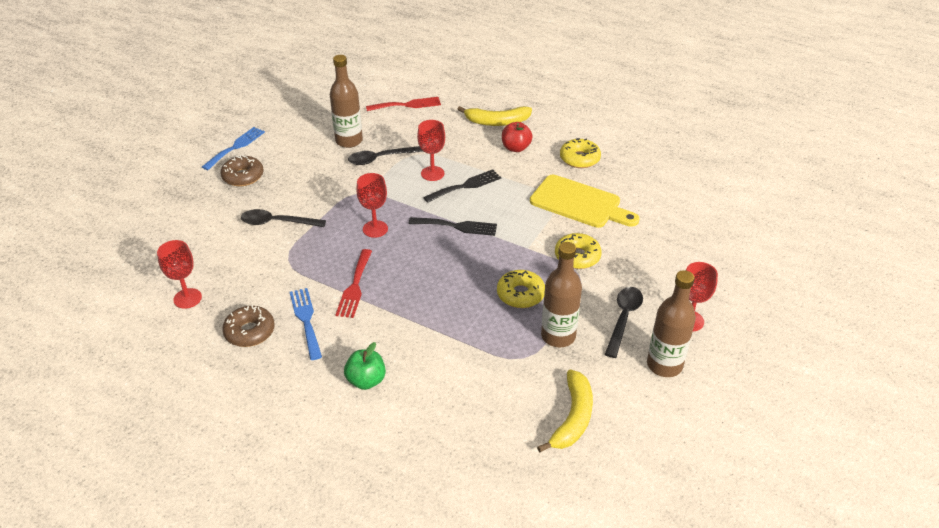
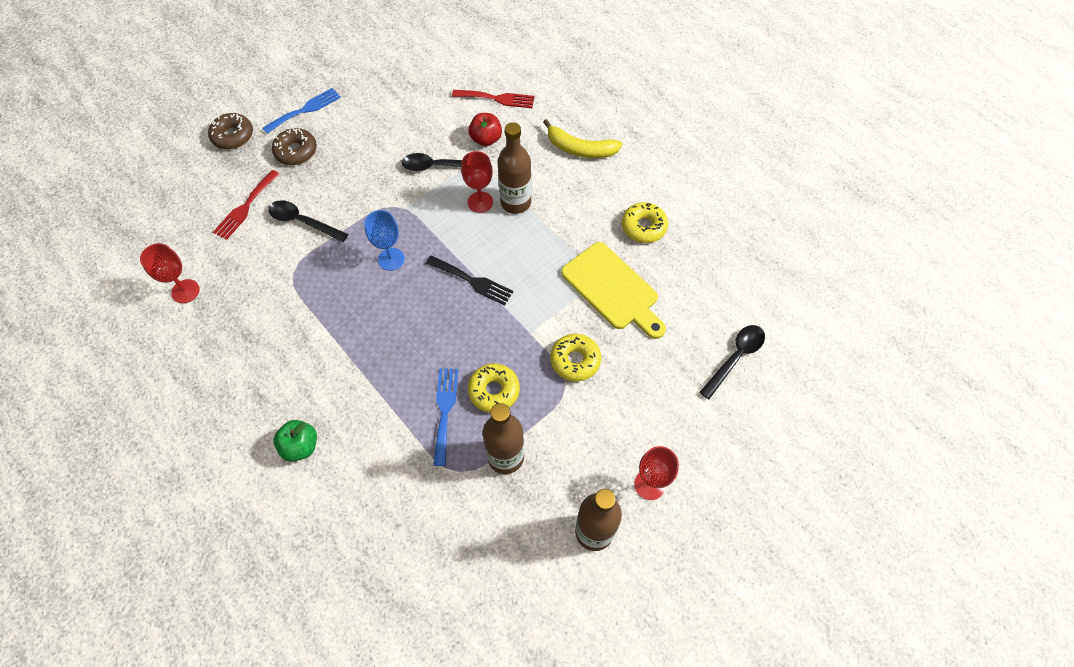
camera: 20 degrees right, 20 degrees up
(250, 332) = (223, 350): brown donut -> brown donut (233, 136)
(306, 320) = (278, 353): blue fork -> blue fork (445, 411)
(349, 141) = (417, 133): brown bottle -> brown bottle (515, 202)
(355, 286) = (340, 327): red fork -> red fork (245, 207)
(375, 229) = (391, 259): red goblet -> blue goblet
(465, 186) = (506, 229): black fork -> none
(516, 148) = (582, 192): red apple -> red apple (486, 139)
(573, 418) = (471, 562): yellow banana -> none
(623, 319) = (582, 458): black spoon -> black spoon (735, 358)

